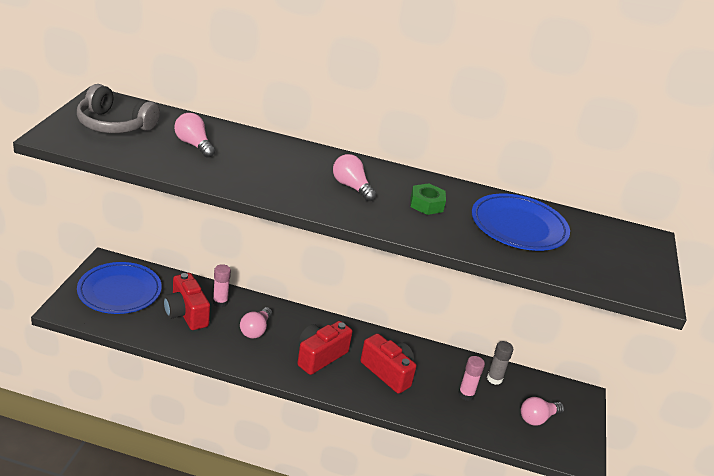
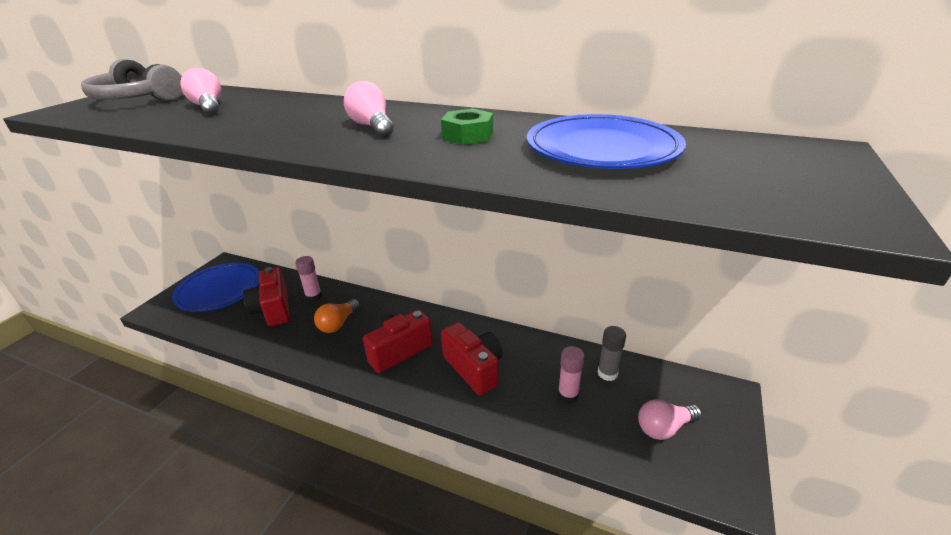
camera: 15 degrees right, 0 degrees up
(256, 330) = (338, 324): pink light bulb -> orange light bulb

